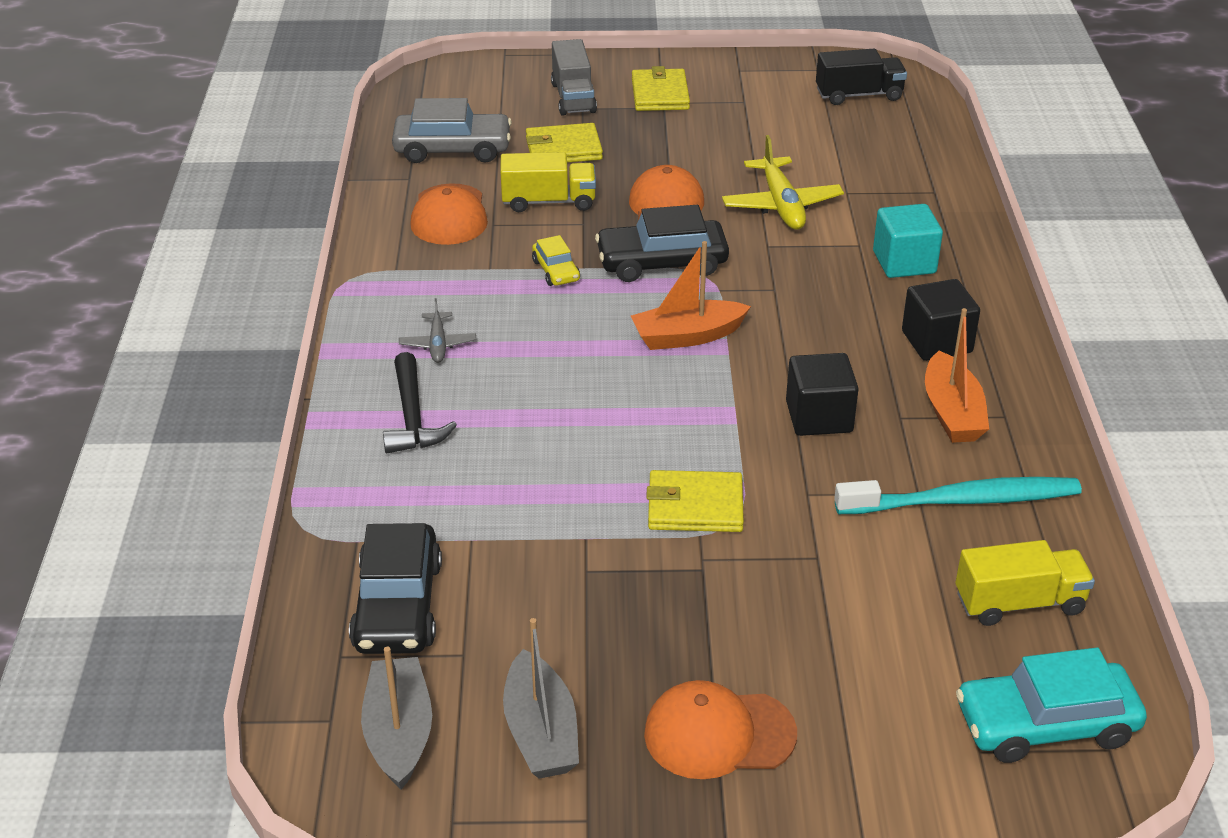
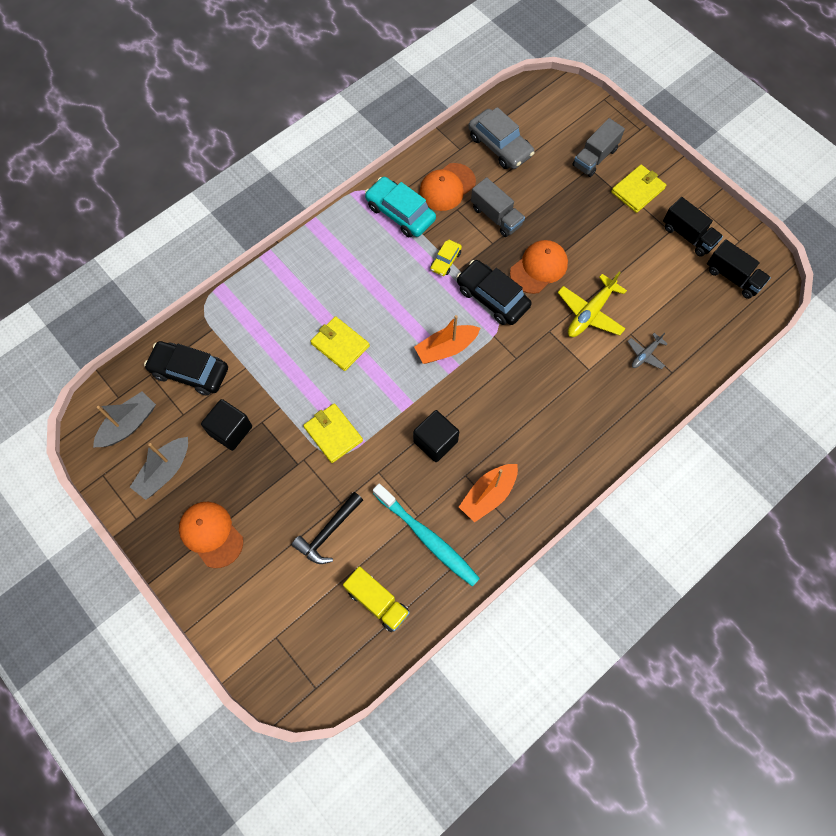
camera: 50 degrees right, 30 degrees up
(398, 605) = (190, 372): black car -> black car turned 60 degrees clockwise
(412, 417) = (298, 288): black hammer -> black hammer (328, 532)
(438, 344) = (352, 258): grey plane -> grey plane (645, 355)
(548, 202) = (496, 216): yellow truck -> grey truck
(563, 148) = (546, 188): yellow wallet -> yellow wallet (340, 345)
(687, 336) = (446, 348): orange boat -> orange boat turned 60 degrees counterclockwise
(766, 94) = (688, 235): none -> black truck
(904, 262) = (592, 399): turquoise cube -> none
(936, 342) = (538, 454): black cube -> black cube (230, 430)
(1046, 724) = (310, 655): turquoise car -> turquoise car (400, 213)

